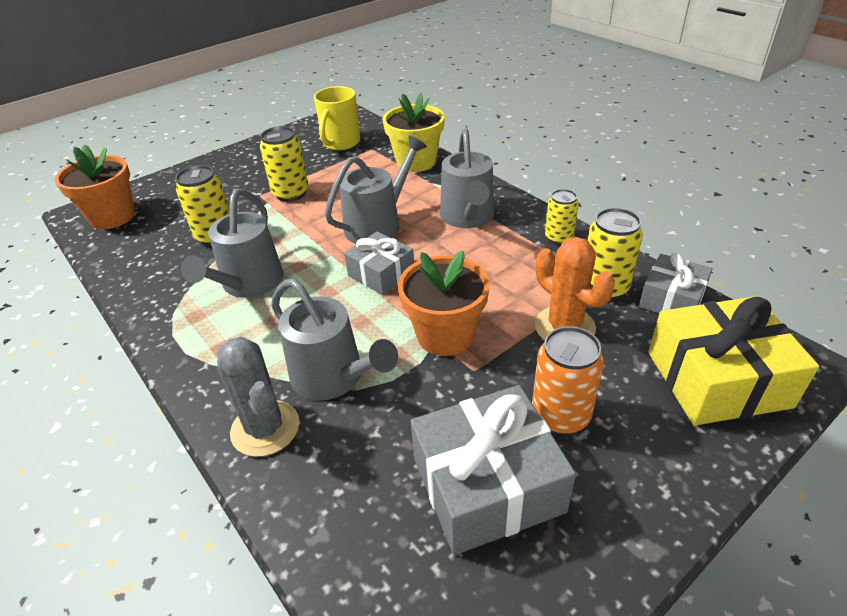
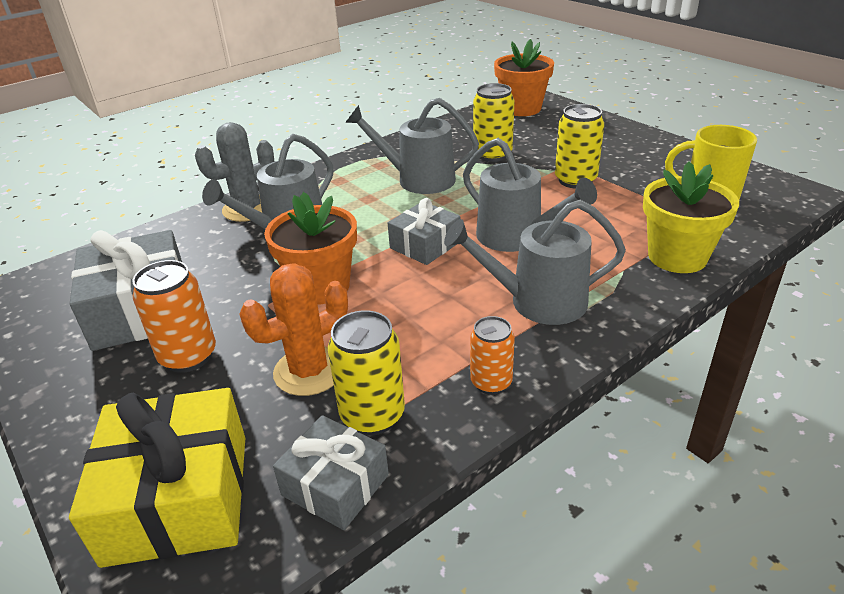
camera: 90 degrees right, 5 degrees down
(558, 238) = (491, 382): yellow can -> orange can

